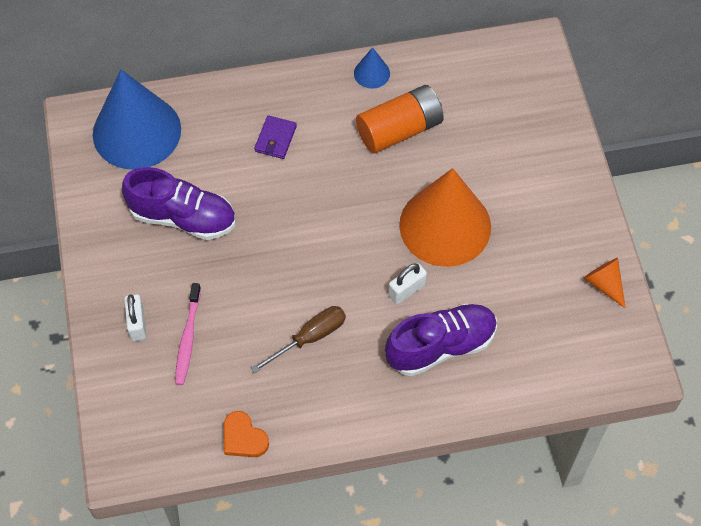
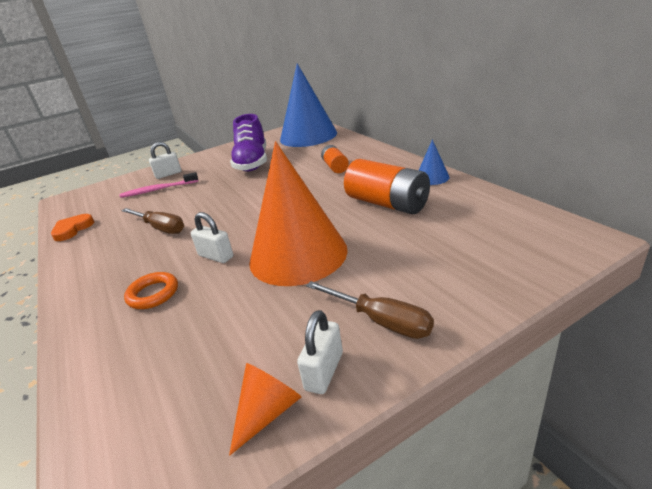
camera: 75 degrees right, 30 degrees down
(275, 139) = (335, 167): purple wallet -> orange battery
(441, 346) = (153, 294): purple shoe -> orange ring
(557, 200) = (381, 321): none -> brown screwdriver
(586, 246) = (324, 371): none -> white padlock

